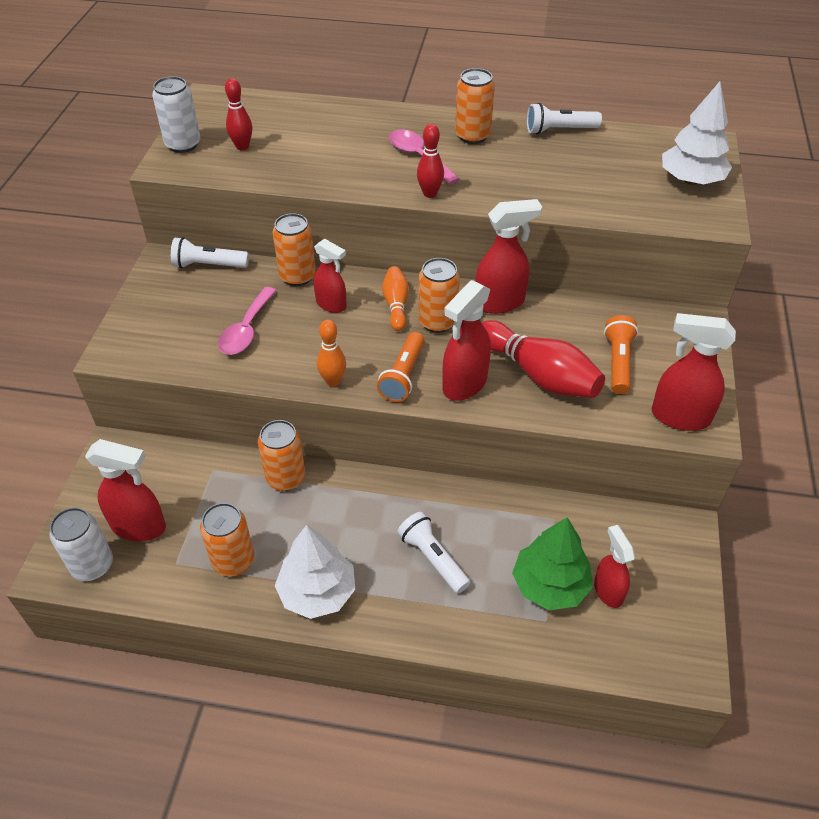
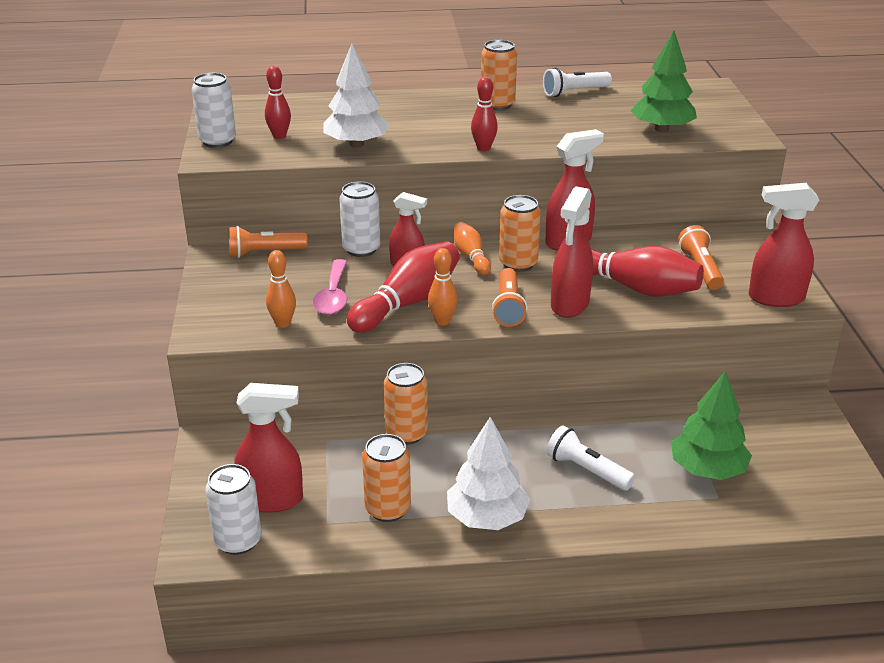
camera: 15 degrees left, 15 degrees down
(187, 354) = (283, 323): none -> orange bowling pin
(209, 265) = (265, 253): white flashlight -> orange flashlight
(297, 276) = (361, 249): orange can -> white can
(311, 351) = (407, 303): none -> red bowling pin
(418, 157) = (456, 124): pink spoon -> none
(608, 591) = (762, 464): red spray bottle -> none
(626, 196) = (661, 129): none -> green tree
(691, 180) = (710, 112): white tree -> white tree (356, 144)

